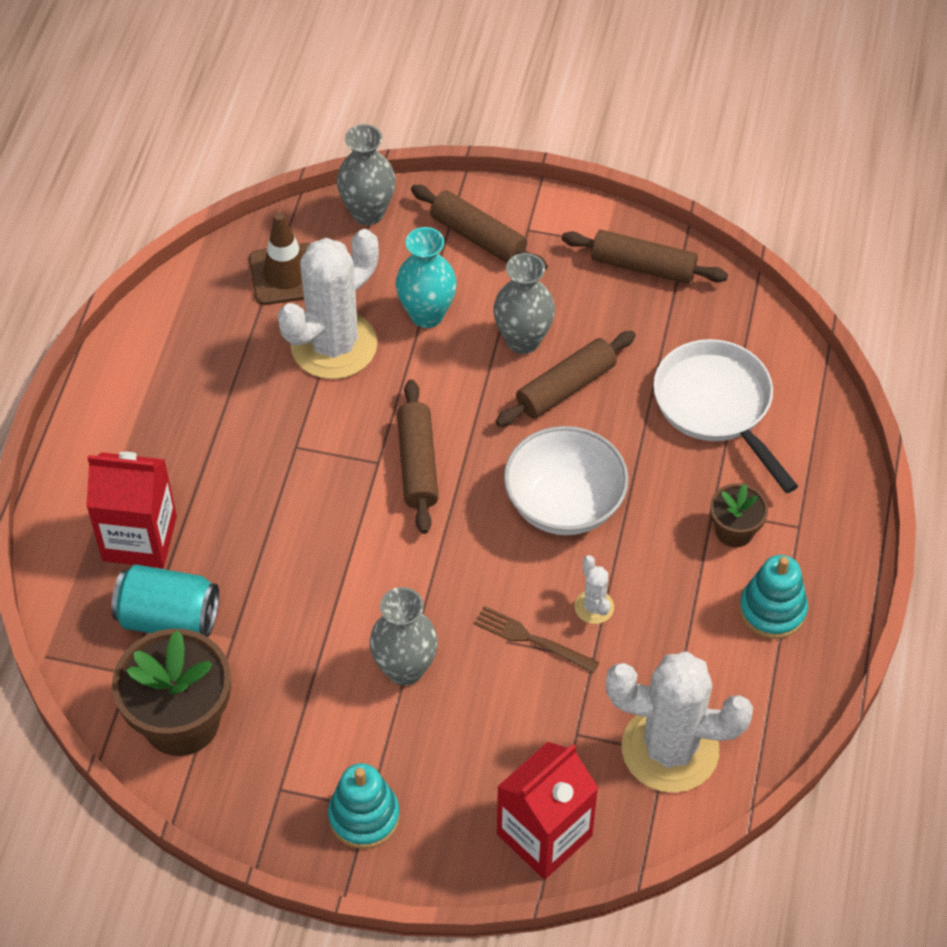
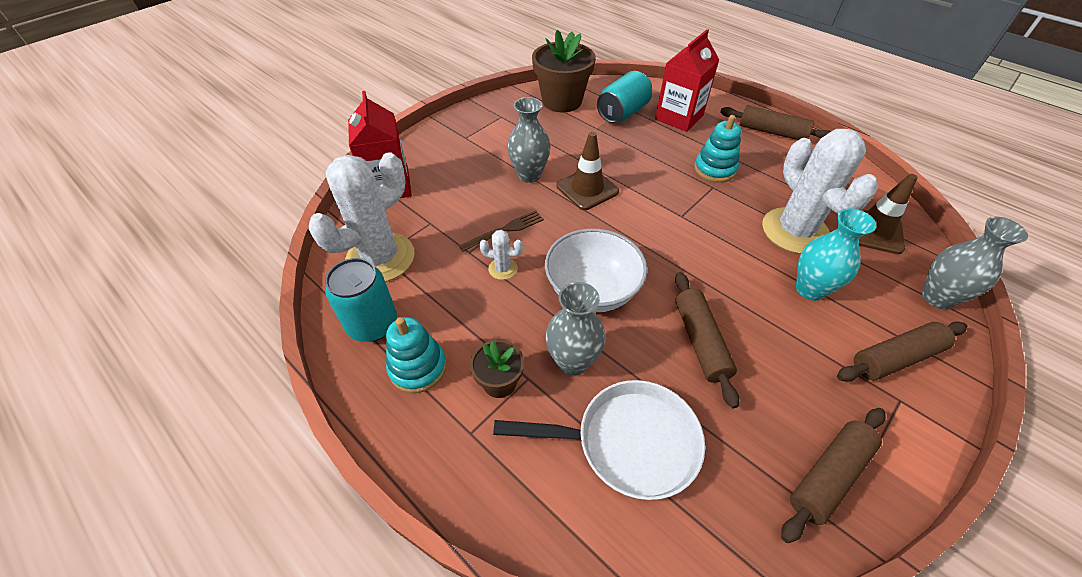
camera: 120 degrees right, 5 degrees down
(364, 816) = (462, 134): turquoise stacking toy -> turquoise stacking toy (714, 169)
(390, 585) = (587, 189): none -> brown traffic cone
(417, 464) = (670, 232): brown rolling pin -> brown rolling pin (772, 132)
(523, 340) = (762, 336): grey vase -> grey vase (572, 362)
(758, 688) = (372, 324): none -> turquoise can

